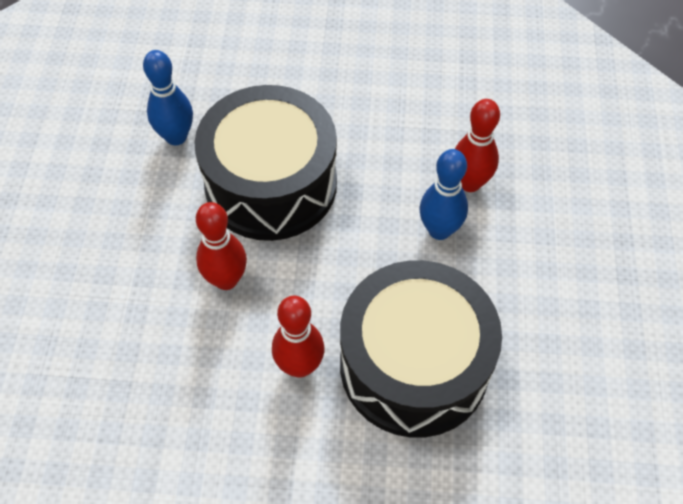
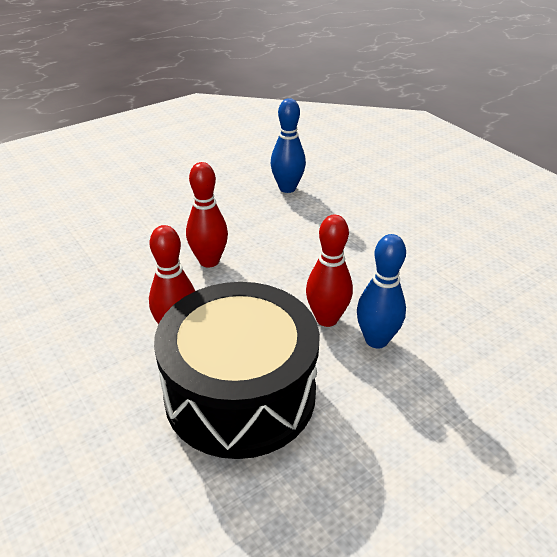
camera: 50 degrees right, 20 degrees down
(271, 184) = (304, 240): black drum -> none
(469, 183) = (441, 333): red bowling pin -> red bowling pin (327, 319)

